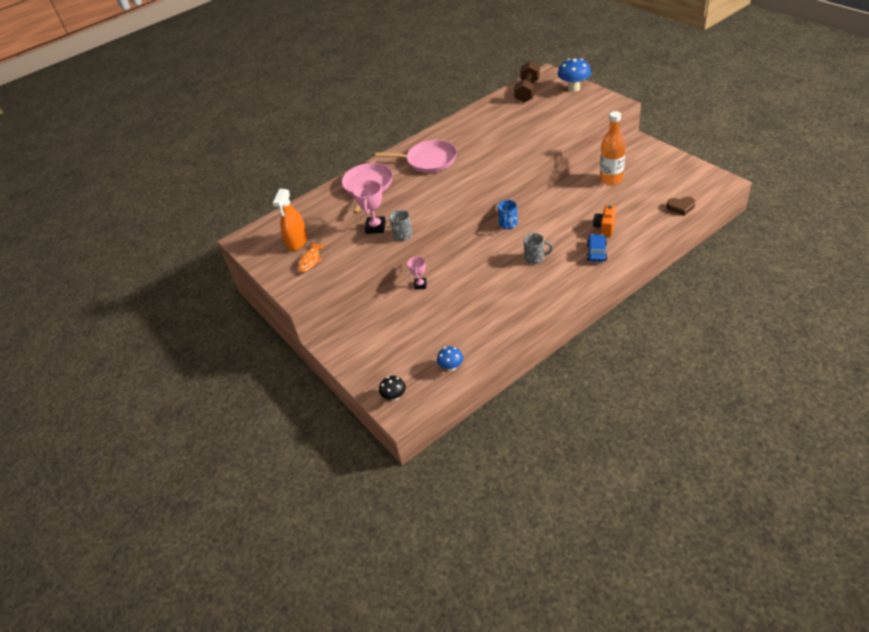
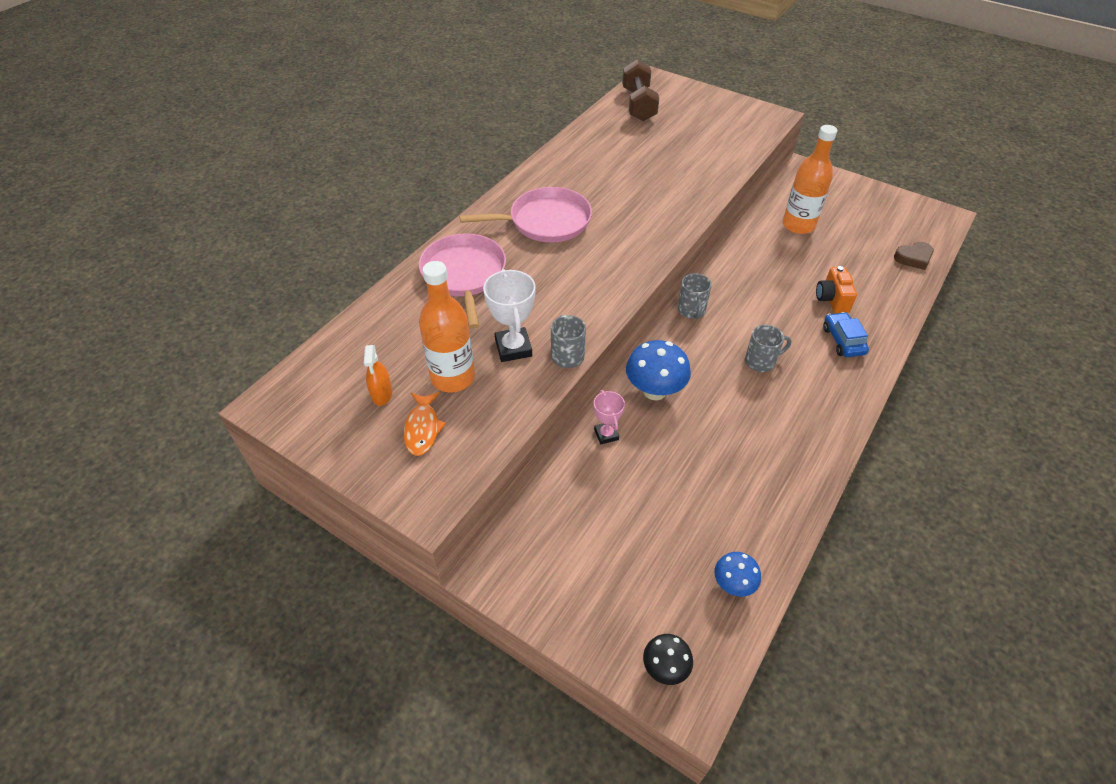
camera: 25 degrees left, 5 degrees up
(297, 242) = (382, 394): orange spray bottle -> orange spray bottle, size x0.59
(336, 238) = (453, 377): none -> orange bottle
(375, 227) = (513, 348): pink trophy -> white trophy
(508, 224) = (691, 310): blue mug -> grey mug
(574, 88) = (702, 97): blue mushroom -> blue mushroom (654, 391)

